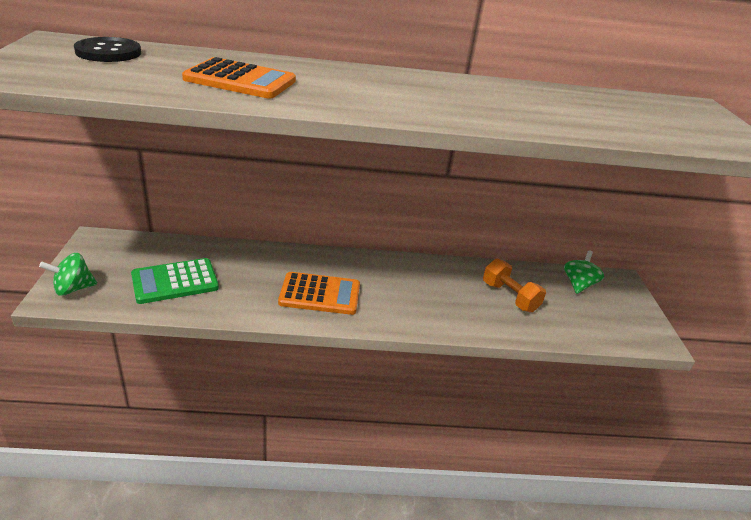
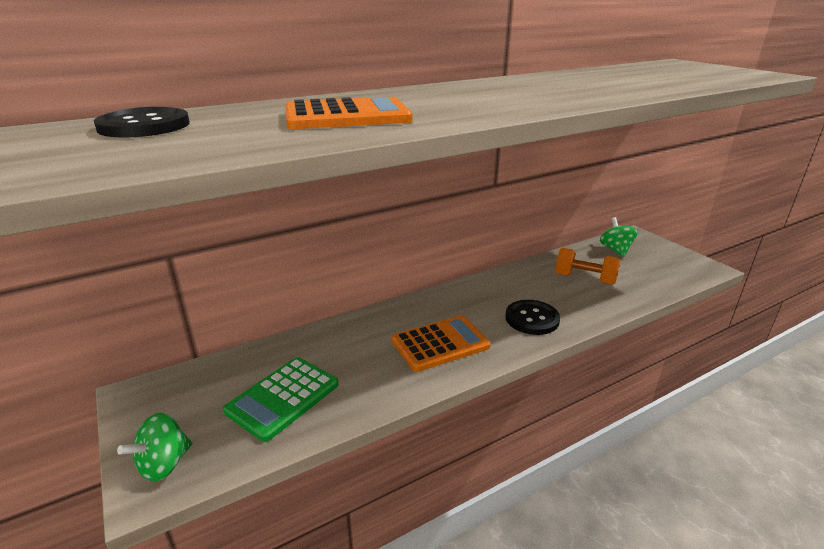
camera: 25 degrees left, 5 degrees down
(417, 308) = (532, 319): none -> black button

